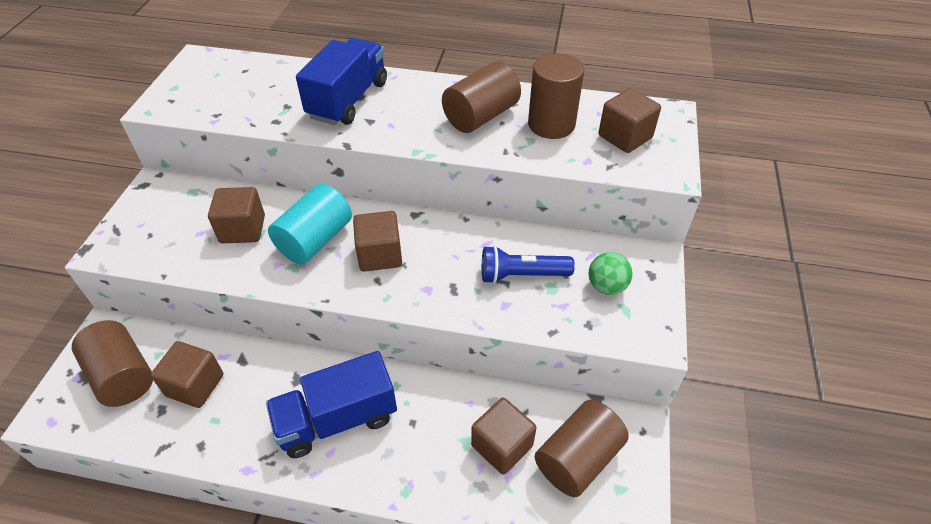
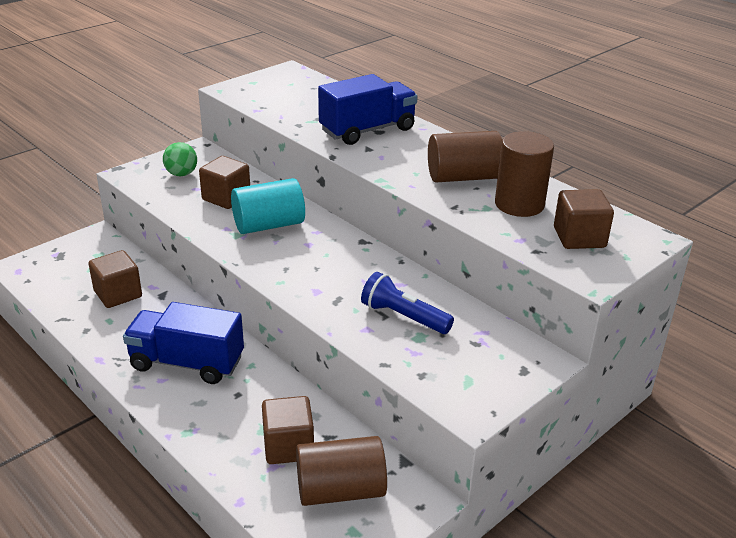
camera: 35 degrees right, 15 degrees down
(123, 376) = (81, 266): brown cylinder -> none
(380, 255) = (305, 254): brown cube -> none
(606, 286) = (470, 358): green ball -> green ball (181, 174)

